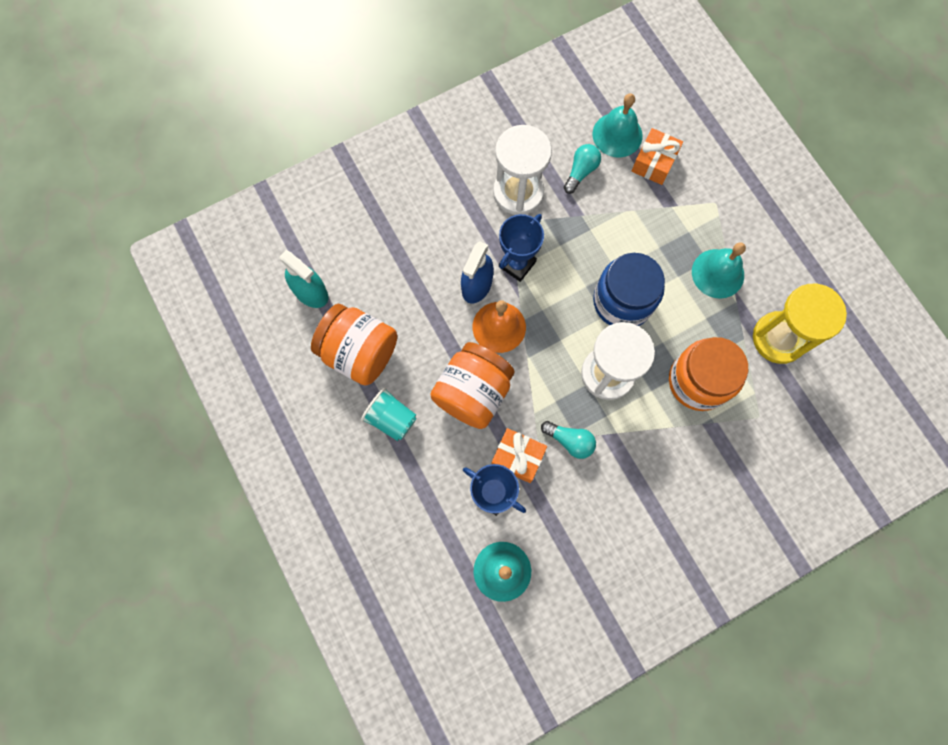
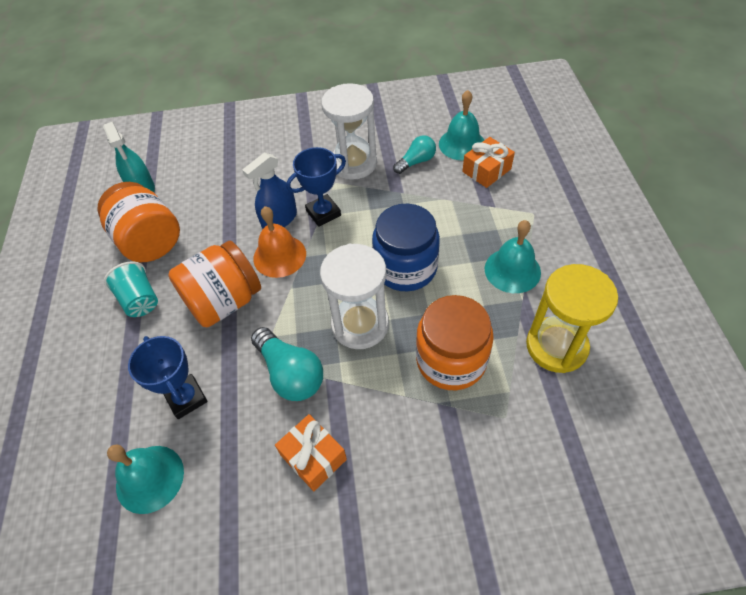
camera: 25 degrees right, 20 degrees down
(518, 457) = (231, 371): orange gift -> orange gift (313, 457)
(570, 441) = (290, 373): turquoise light bulb -> turquoise light bulb, size x1.57

